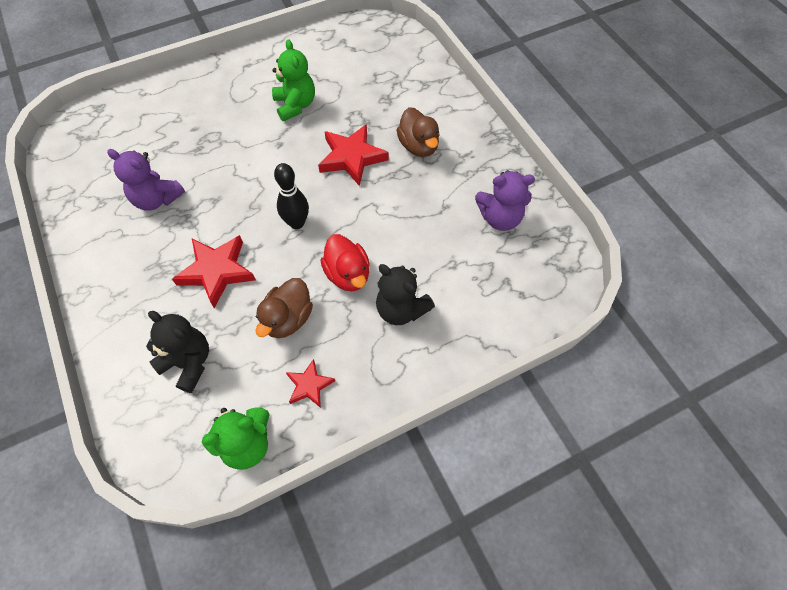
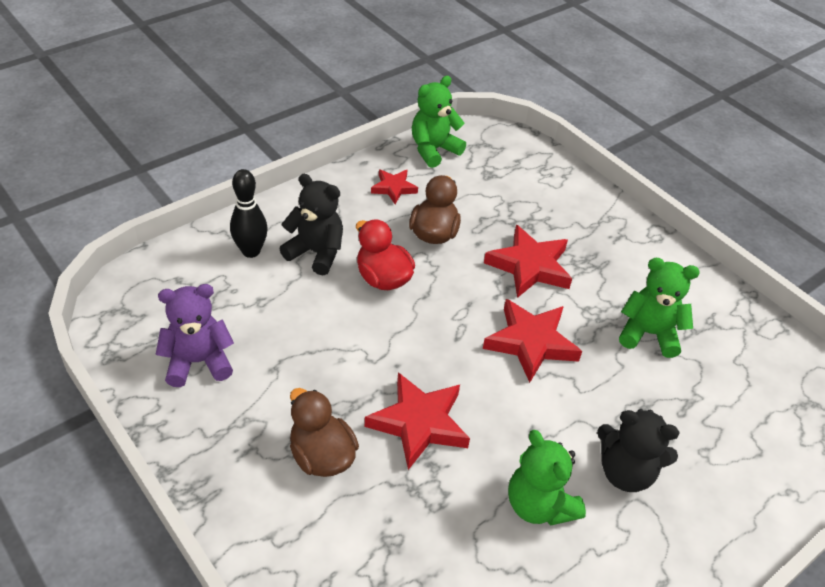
camera: 165 degrees right, 15 degrees down
(157, 199) = (649, 334): purple teddy bear -> green teddy bear
(188, 363) = (513, 193): black teddy bear -> black teddy bear (625, 472)
(250, 203) = (531, 343): none -> red star
(297, 223) = (462, 326): black bowling pin -> black bowling pin (251, 251)

